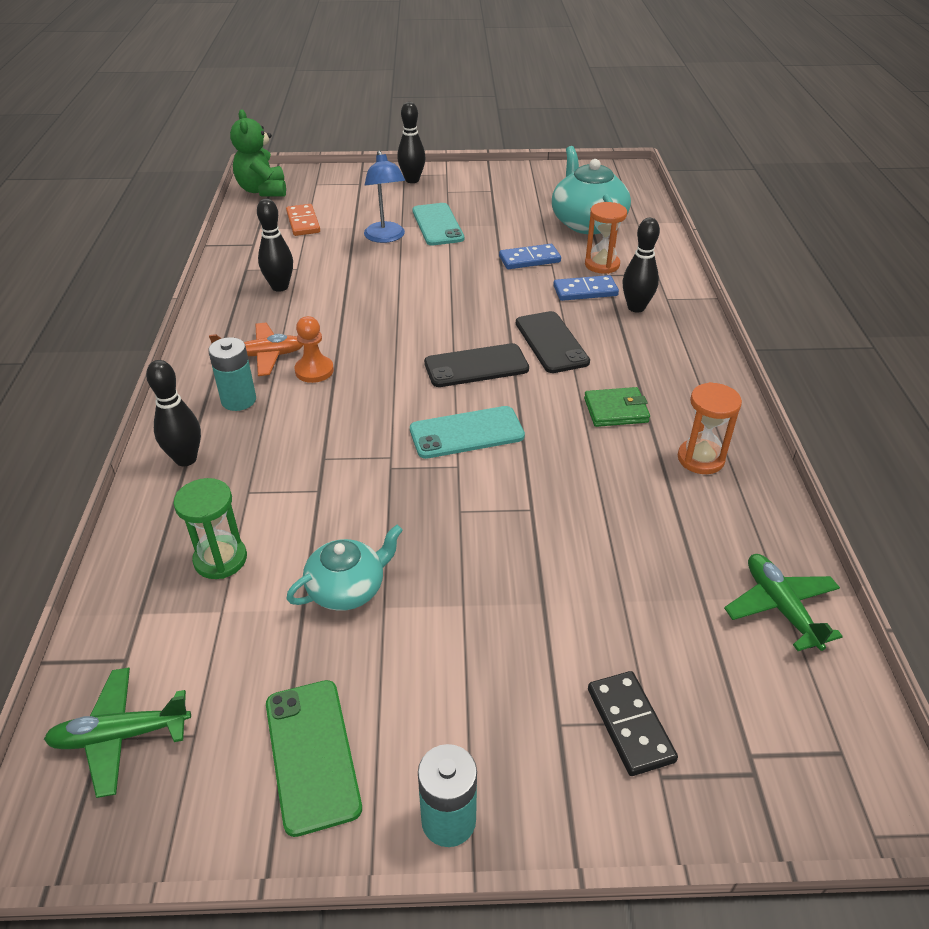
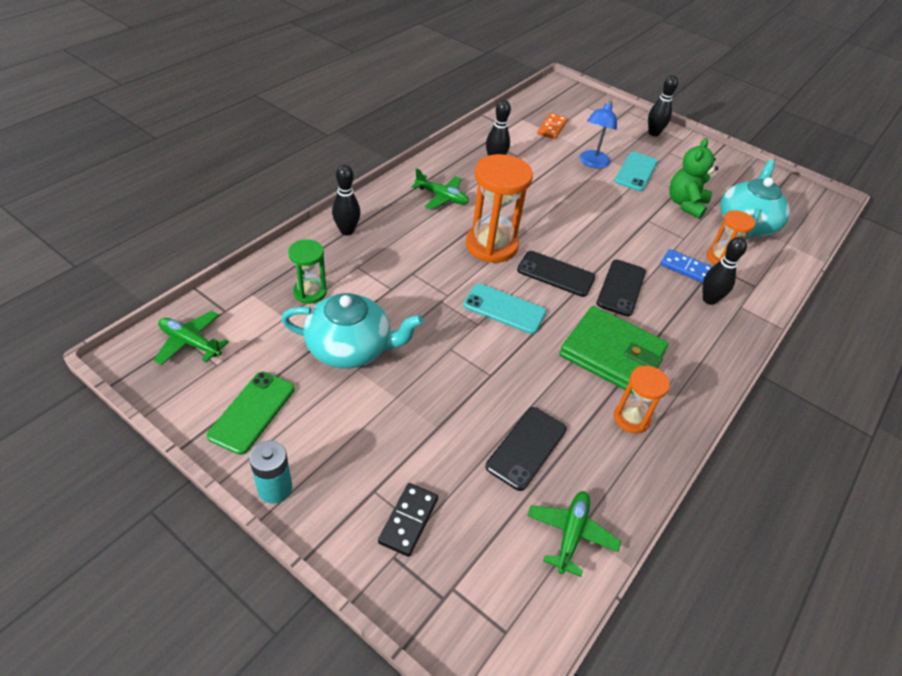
camera: 35 degrees right, 5 degrees up
(238, 400) = (404, 215): turquoise battery -> none
(262, 356) = (441, 197): orange plane -> green plane
(263, 190) = (550, 95): green teddy bear -> green teddy bear (685, 204)
(314, 371) = (460, 222): orange pawn -> none
(347, 588) = (350, 348): turquoise teapot -> turquoise teapot, size x1.65
(378, 376) = (491, 245): none -> orange hourglass
(529, 259) = (672, 227): blue domino -> none
(616, 410) = (612, 354): green wallet -> green wallet, size x2.00
(648, 556) = (526, 447): none -> black phone

